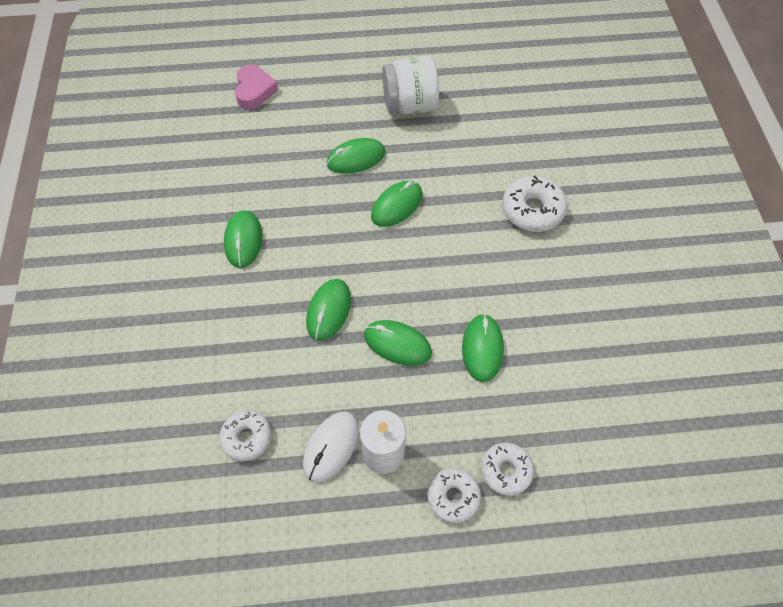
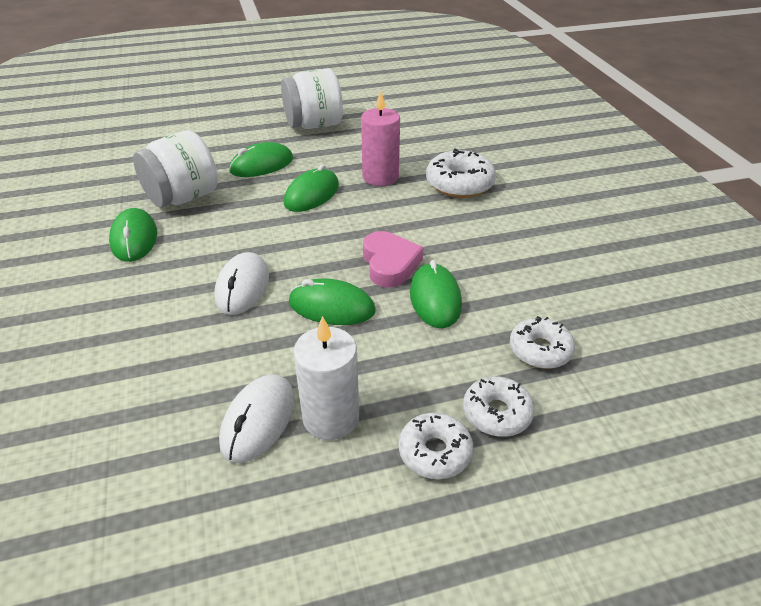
camera: 10 degrees left, 20 degrees down
(247, 437) = (138, 426): white donut -> white donut (540, 350)
(254, 90) = (147, 128): pink heart -> pink heart (390, 264)
(284, 194) = (183, 198): none -> white jar
(329, 311) = (242, 287): green mouse -> white mouse
(461, 190) = (380, 177): none -> pink candle

